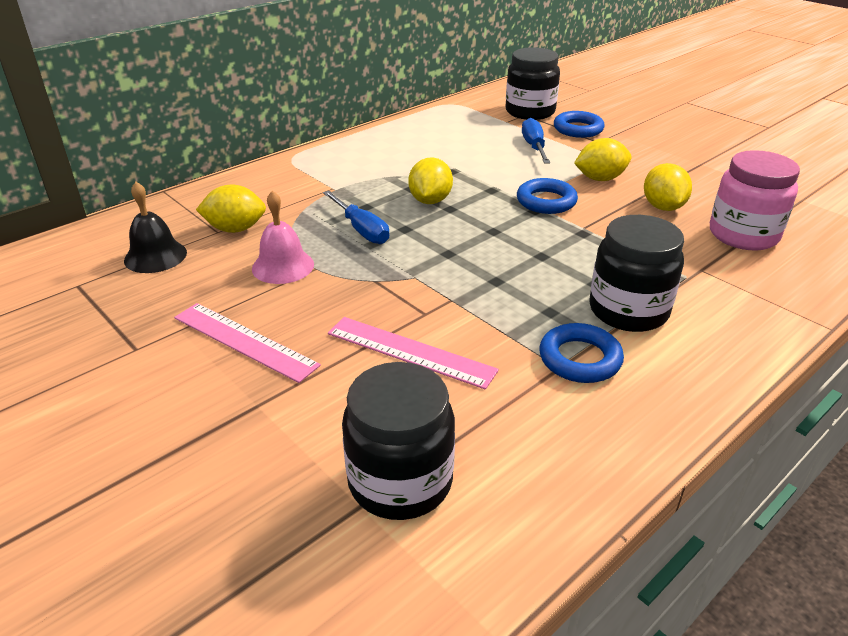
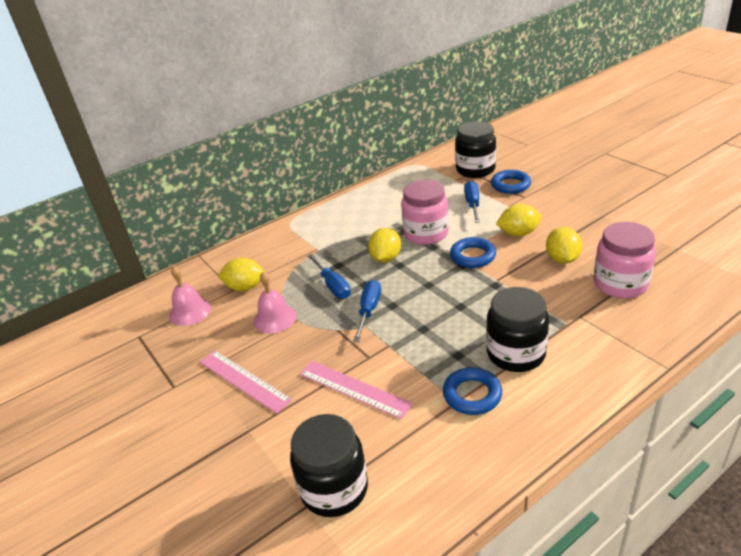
camera: 10 degrees right, 0 degrees up
(155, 256) = (190, 311): black bell -> pink bell
(416, 259) = (369, 310): none -> blue screwdriver
(479, 176) = (426, 234): none -> pink jar

